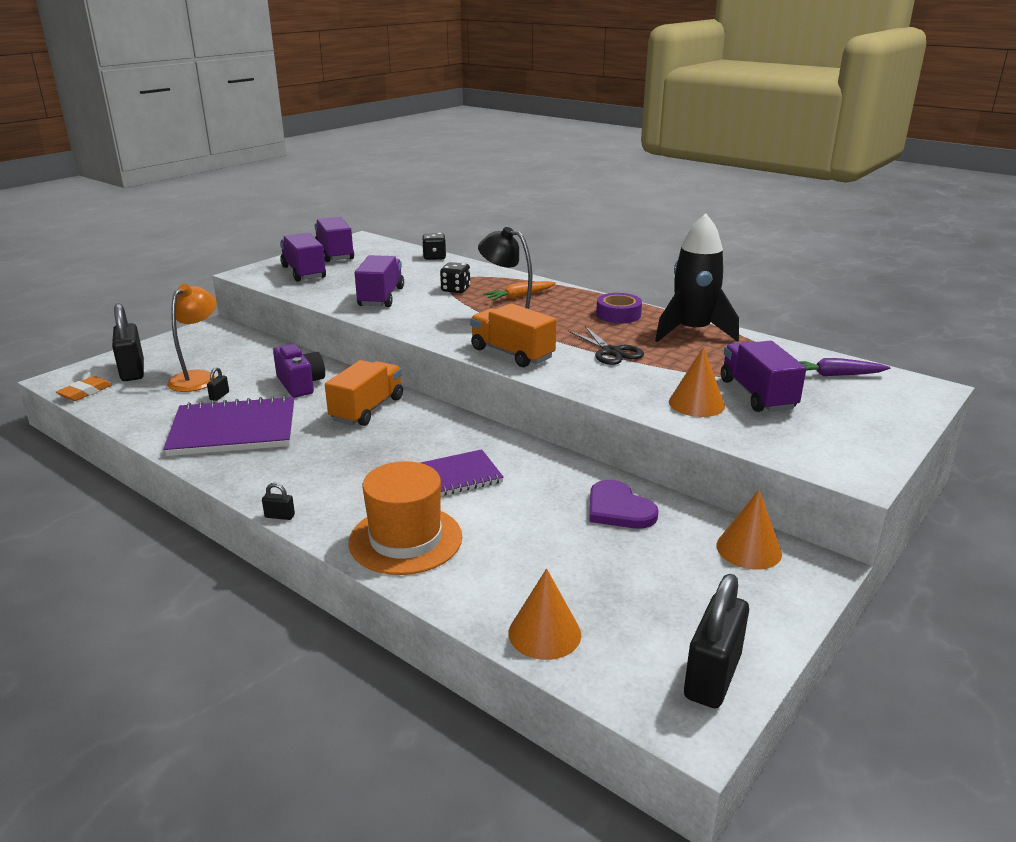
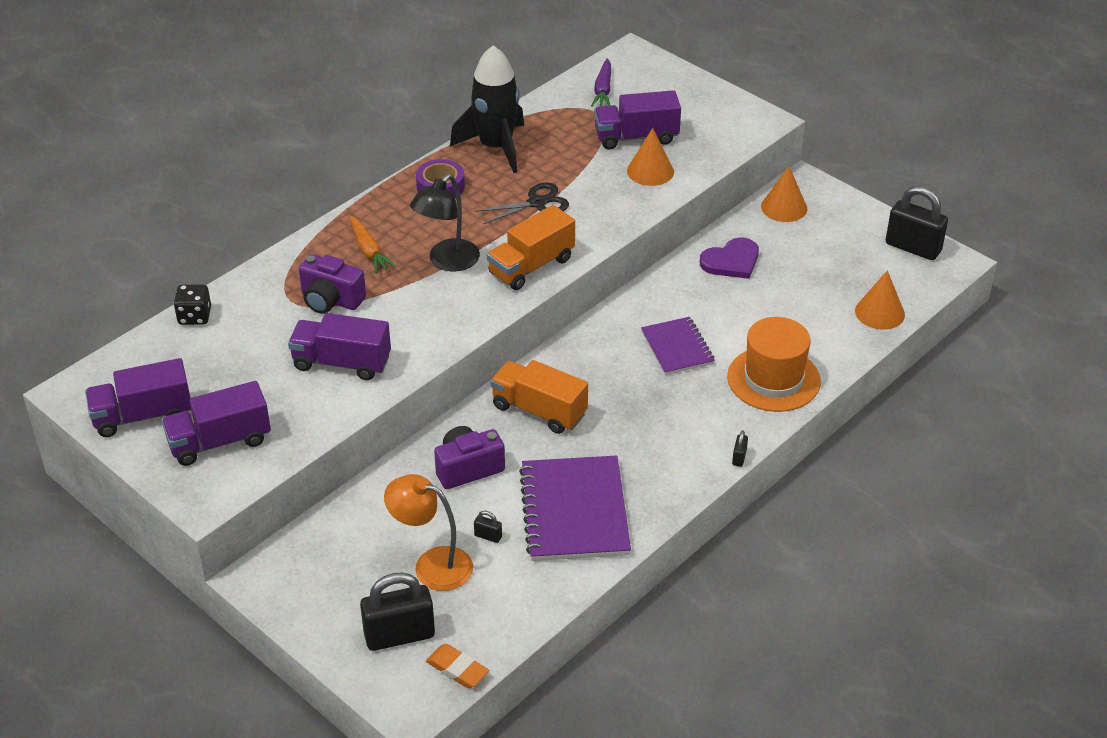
camera: 85 degrees left, 15 degrees up
(455, 290) = (331, 300): black dice -> purple camera

